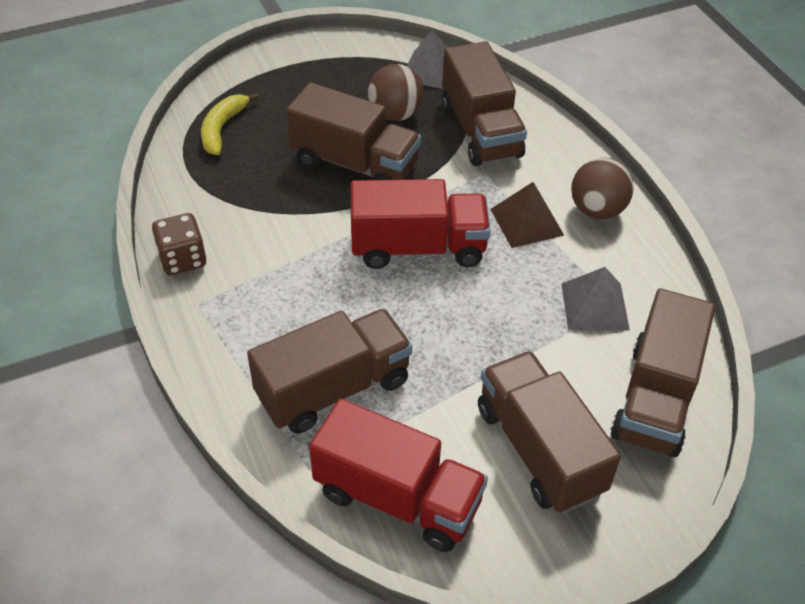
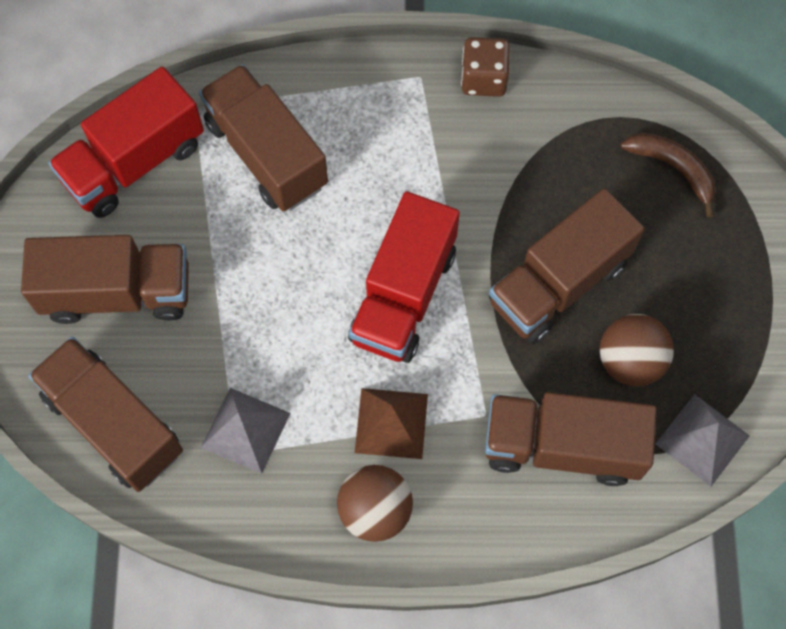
camera: 115 degrees right, 20 degrees up
(222, 128) = (673, 169): yellow banana -> brown banana
(333, 389) = (266, 154): brown truck -> brown truck turned 150 degrees clockwise

